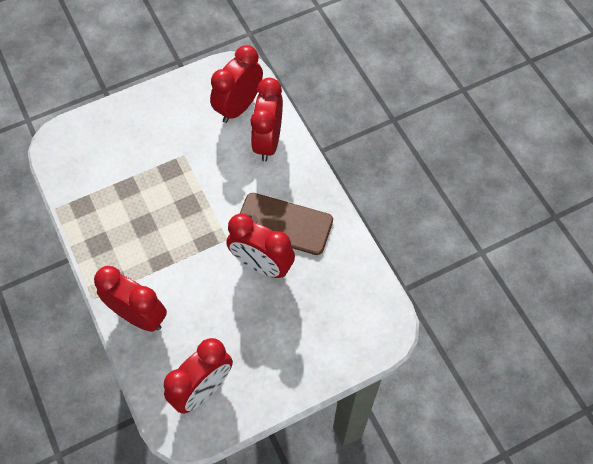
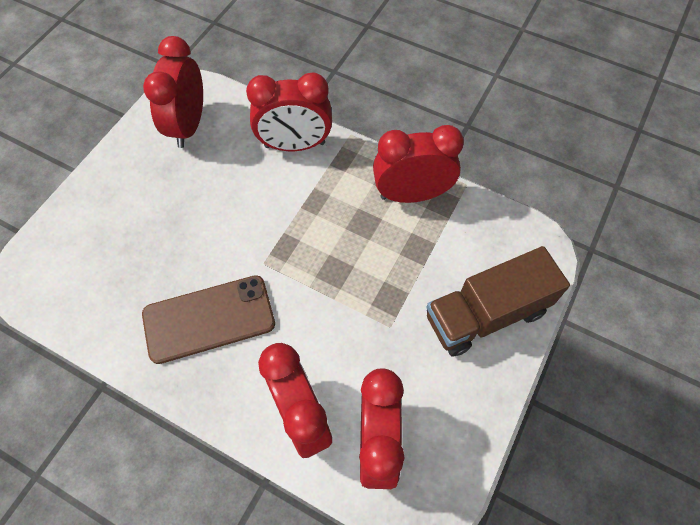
camera: 145 degrees right, 0 degrees up
(125, 128) = (486, 314): none -> brown truck
(261, 265) = (205, 259): red clock -> red clock (411, 194)

